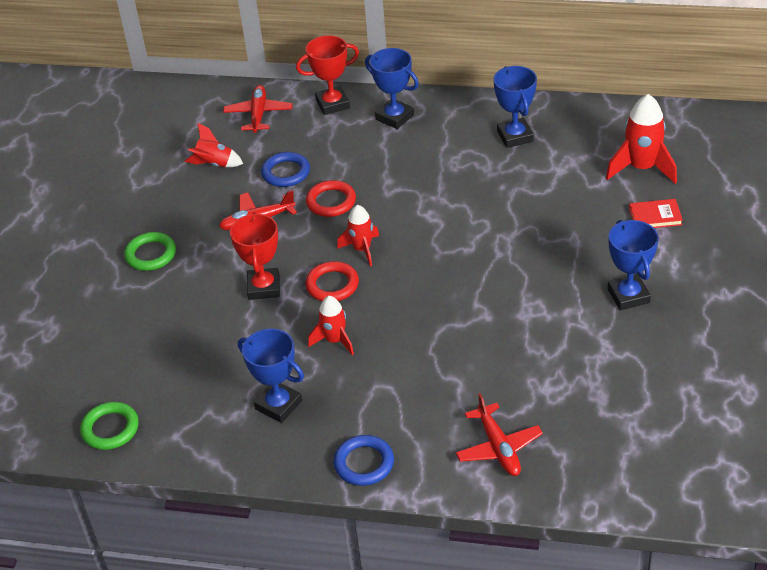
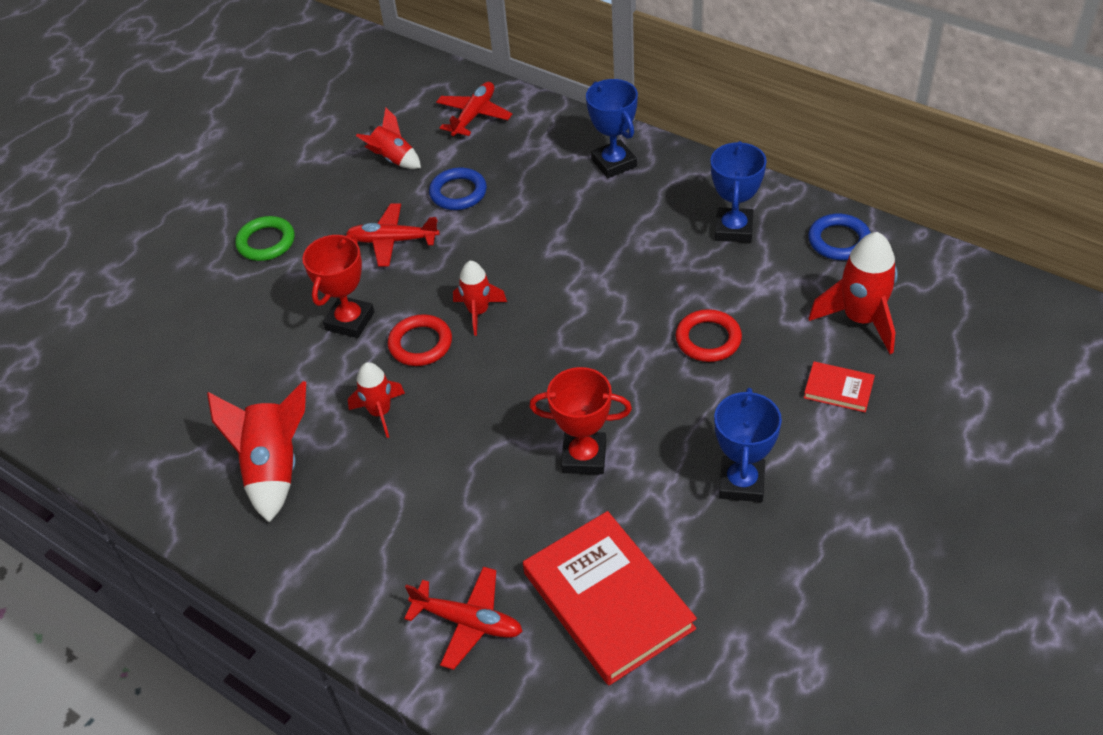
camera: 25 degrees right, 5 degrees up
(110, 429) = (99, 429): green ring -> none
(278, 405) = (274, 468): blue trophy -> red rocket
(331, 202) = (482, 243): red ring -> red ring (708, 339)
(332, 104) = (558, 127): red trophy -> red trophy (584, 457)
(364, 463) = (314, 578): blue ring -> blue ring (839, 241)
(498, 448) = (468, 622): red plane -> red plane turned 75 degrees counterclockwise
(586, 399) = (608, 600): none -> red book

